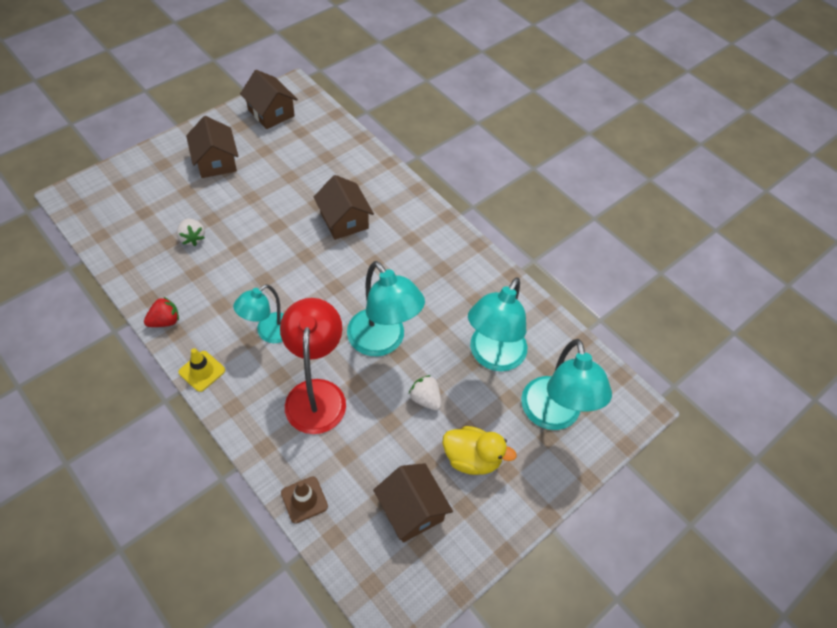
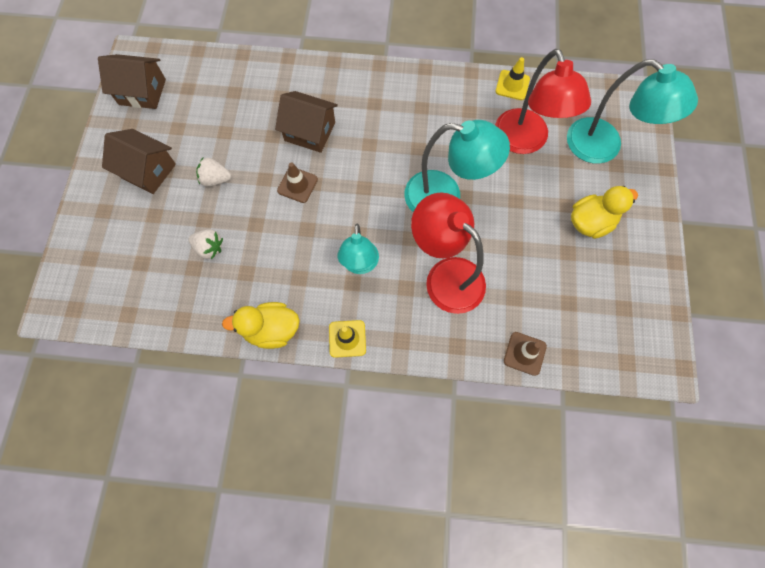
camera: 40 degrees left, 15 degrees up
(165, 321) = (271, 330): red strawberry -> yellow duck
(293, 247) = (297, 185): none -> brown traffic cone
(411, 510) = (594, 291): brown house -> none
(425, 399) = (518, 210): white strawberry -> white strawberry (216, 179)
(492, 356) = (525, 142): turquoise lamp -> red lamp
(533, 309) = (512, 85): none -> yellow traffic cone

